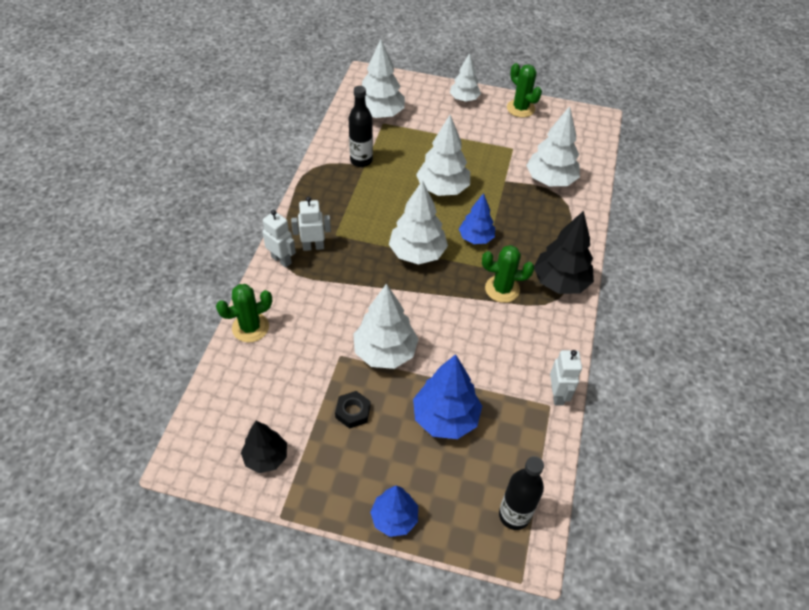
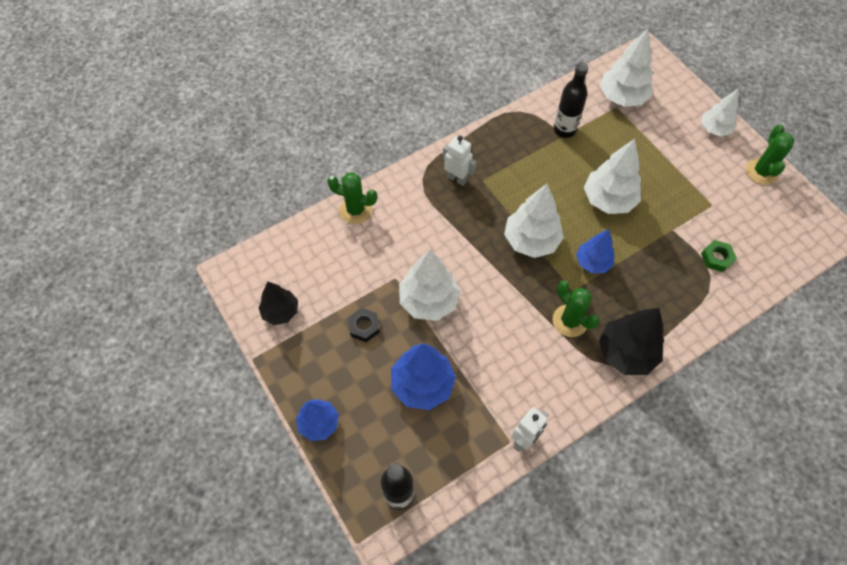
camera: 45 degrees right, 10 degrees up
(281, 260) = (424, 173): white robot -> none
(550, 180) = (716, 258): white tree -> green nut

